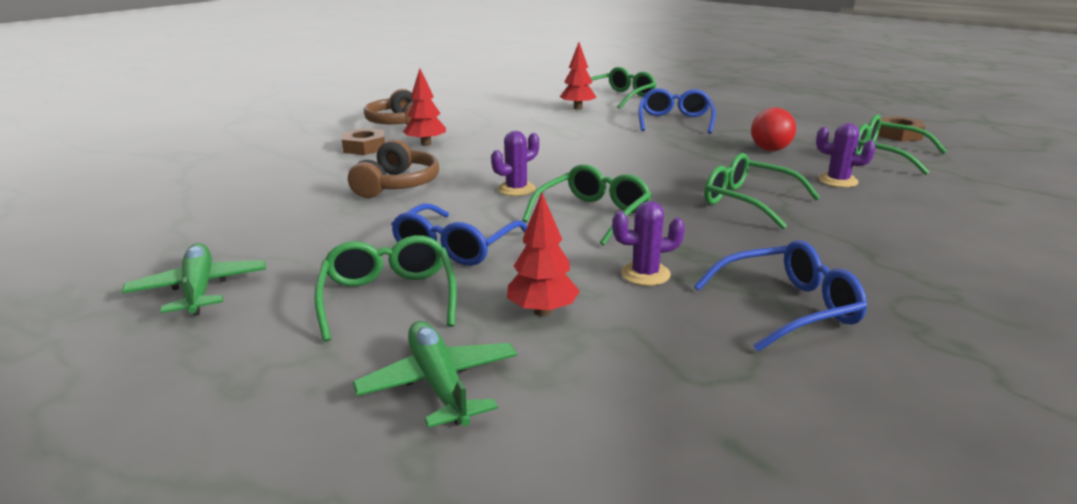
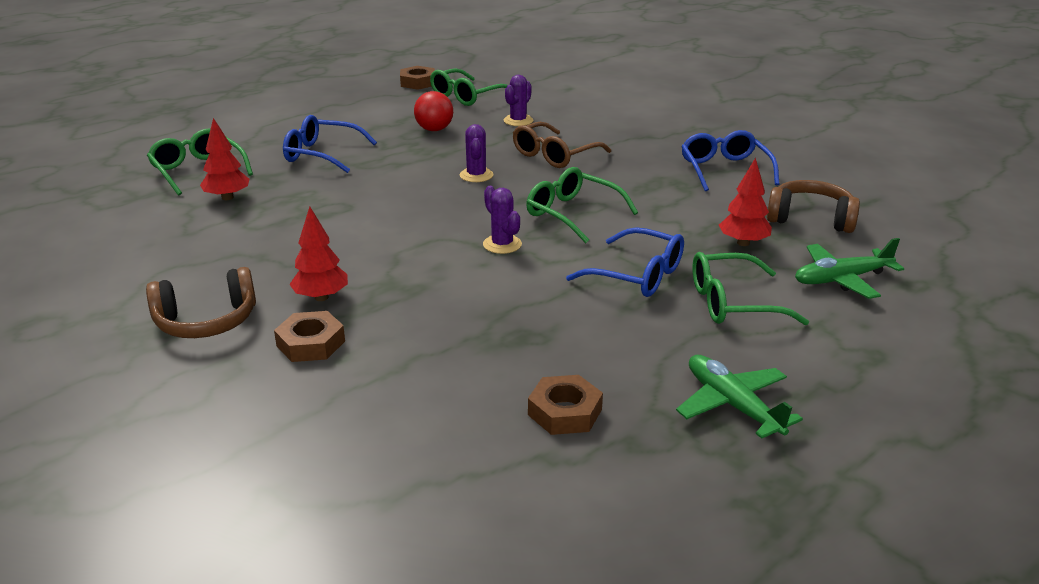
camera: 85 degrees left, 5 degrees up
(199, 289) = (732, 405): green plane -> green plane turned 75 degrees clockwise
(236, 222) = (564, 412): none -> brown nut
(397, 185) = (470, 311): brown headphones -> brown headphones (810, 218)
(645, 274) = (683, 204): purple cactus -> purple cactus (476, 175)
(748, 201) = (554, 155): green glasses -> brown glasses

